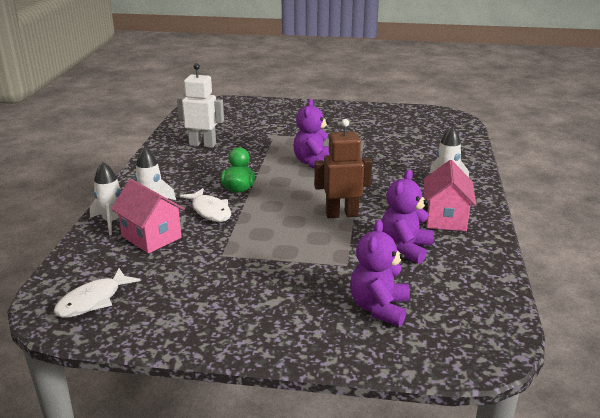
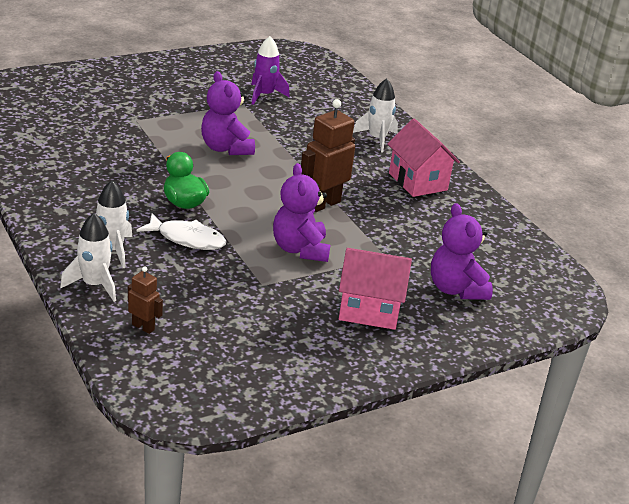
camera: 40 degrees left, 5 degrees up
(93, 300) = (198, 375): white fish -> none
(104, 256) = (143, 327): none -> brown robot
(151, 237) = (164, 288): pink house -> pink house (369, 310)
(202, 144) = (65, 154): white robot -> none
(387, 137) = (264, 95): none -> purple rocket
(405, 248) = (417, 224): purple teddy bear -> purple teddy bear (300, 249)

